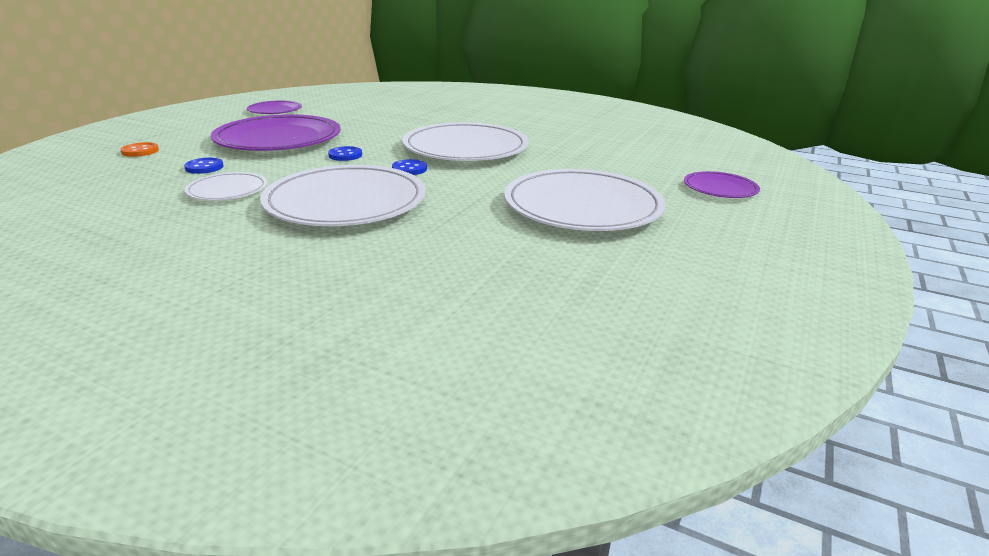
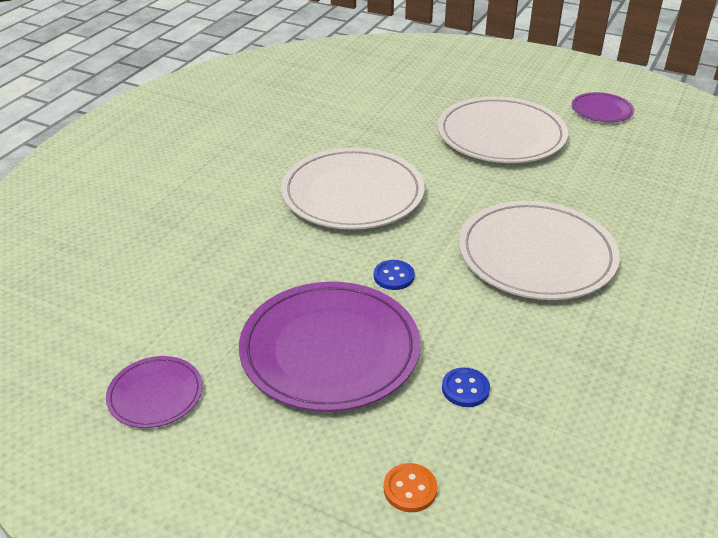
camera: 90 degrees left, 10 degrees up
(227, 190) = (534, 344): white plate -> none
(409, 169) = (432, 225): blue button -> none
(720, 188) = (442, 77): purple plate -> purple plate (602, 110)

